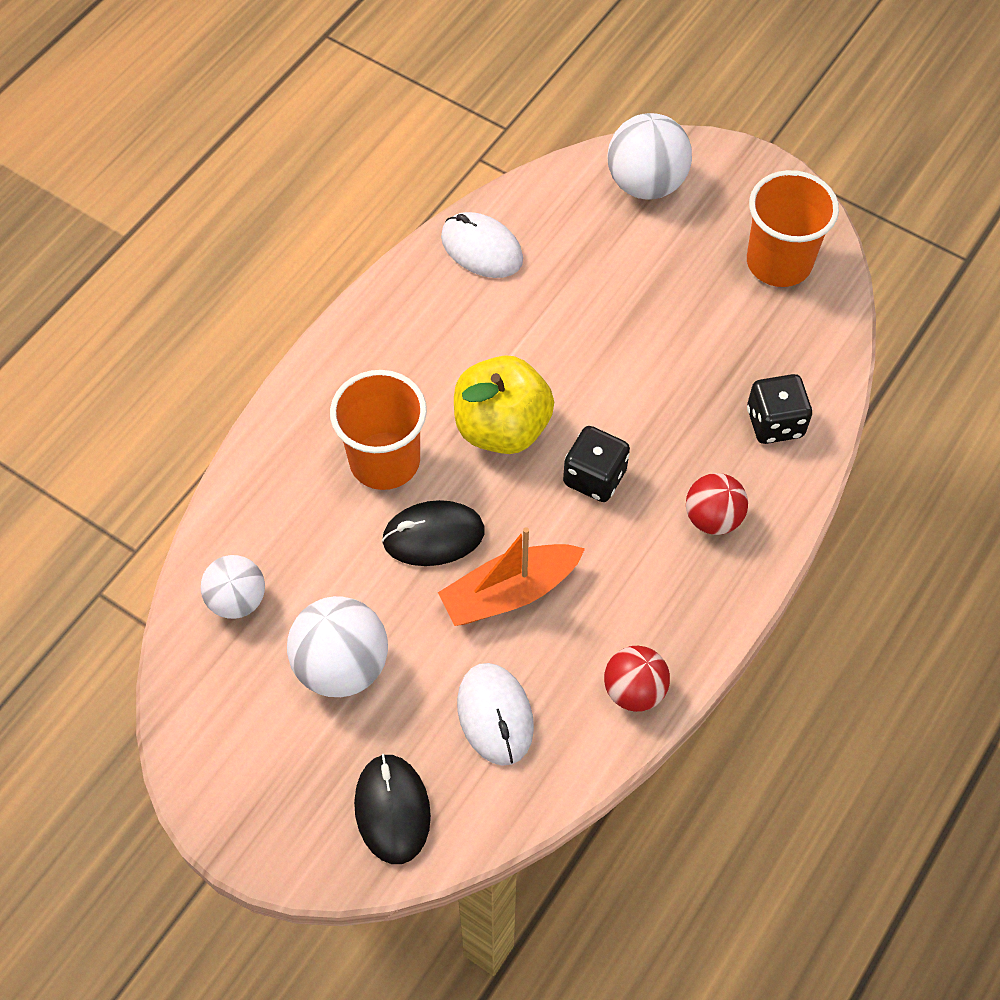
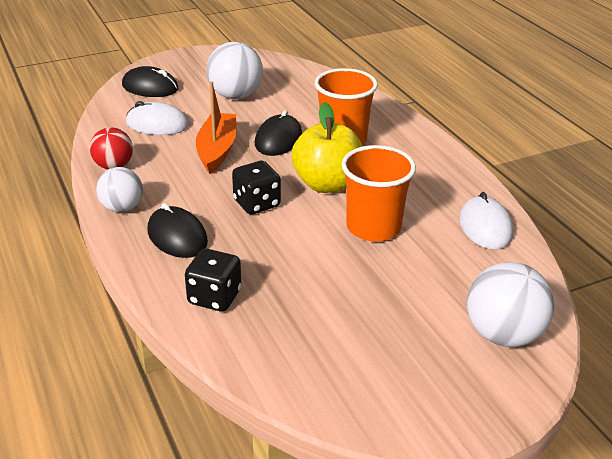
camera: 120 degrees right, 25 degrees down
(237, 600) = (302, 82): white ball -> white ball (122, 208)
(481, 249) = (485, 227): white mouse -> white mouse turned 75 degrees counterclockwise
(713, 518) = (177, 236): red ball -> black mouse
(779, 262) = (359, 376): orange cup -> orange cup (373, 227)

